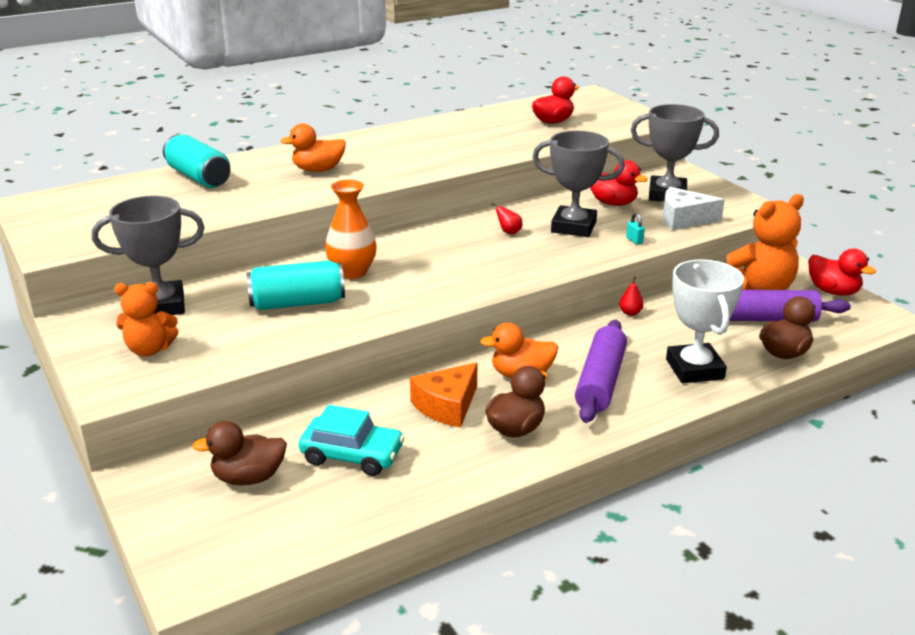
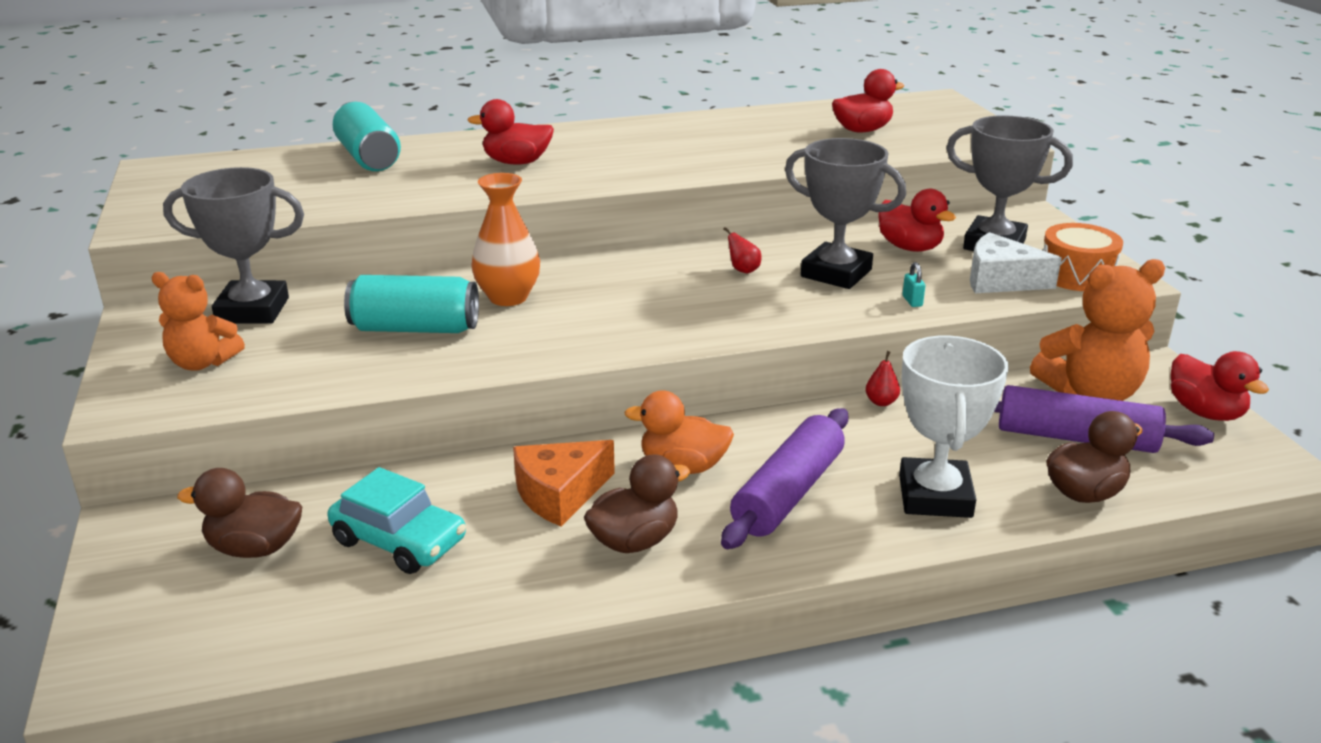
camera: 15 degrees right, 0 degrees up
(318, 170) = (516, 162): orange duck -> red duck
(729, 210) = (1076, 275): none -> orange drum

